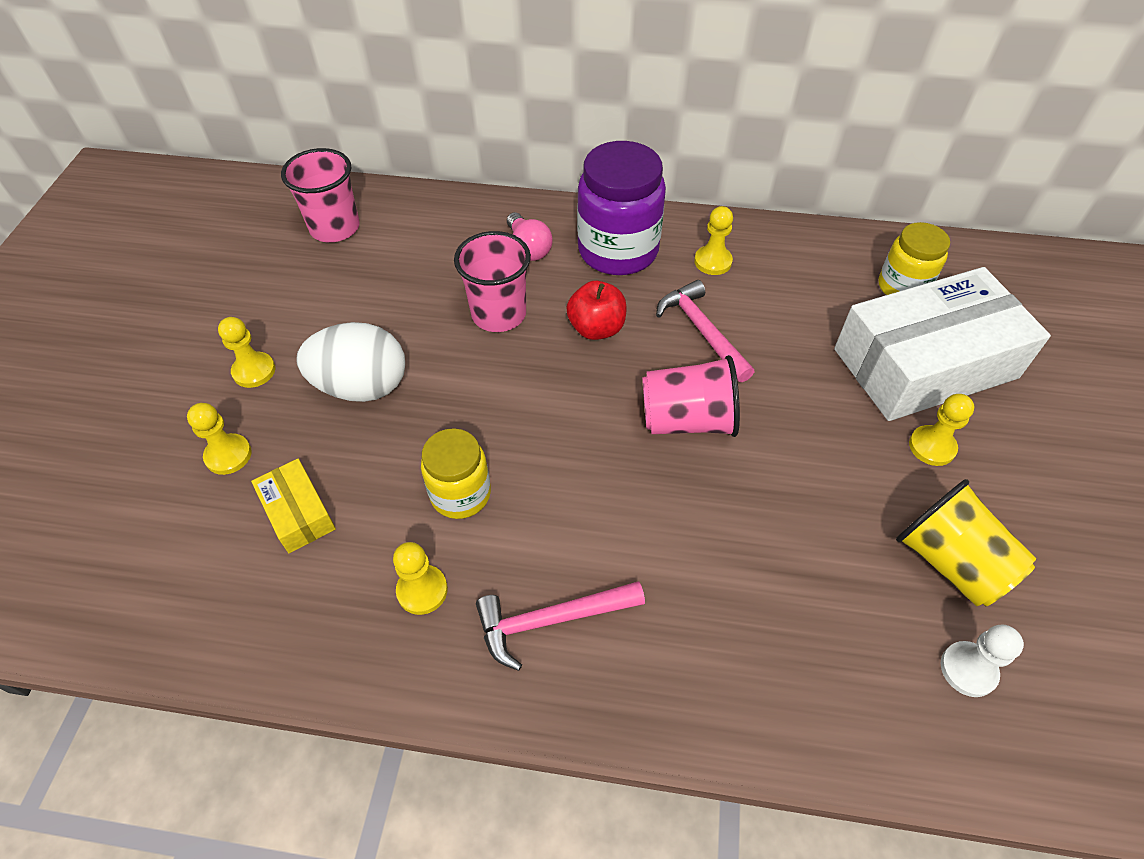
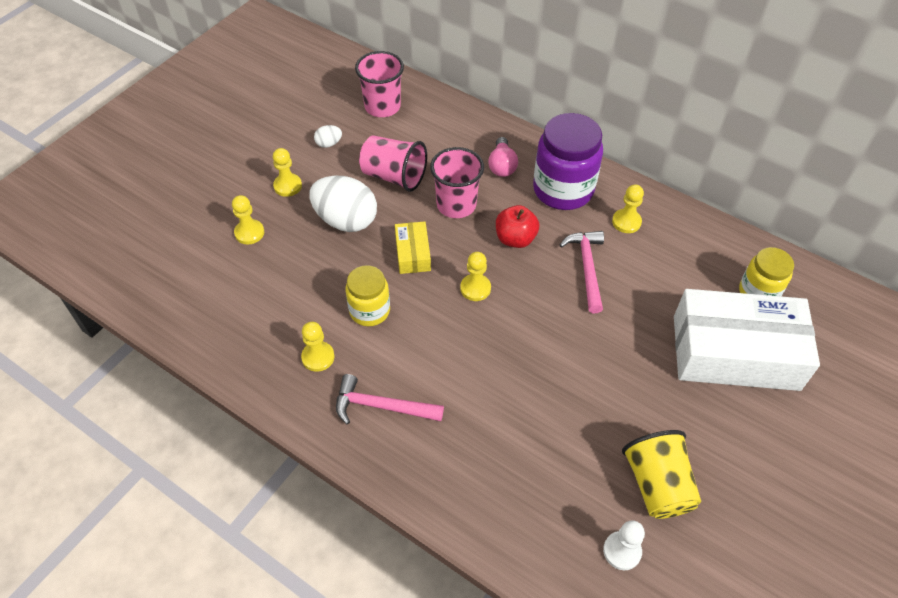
camera: 25 degrees right, 0 degrees up
(285, 297) = (329, 144): none -> white egg
(298, 513) = (272, 283): yellow box -> yellow box (413, 253)
(687, 420) = (539, 323): pink cup -> pink cup (394, 176)
(932, 447) = (698, 409): yellow pawn -> yellow pawn (475, 288)

